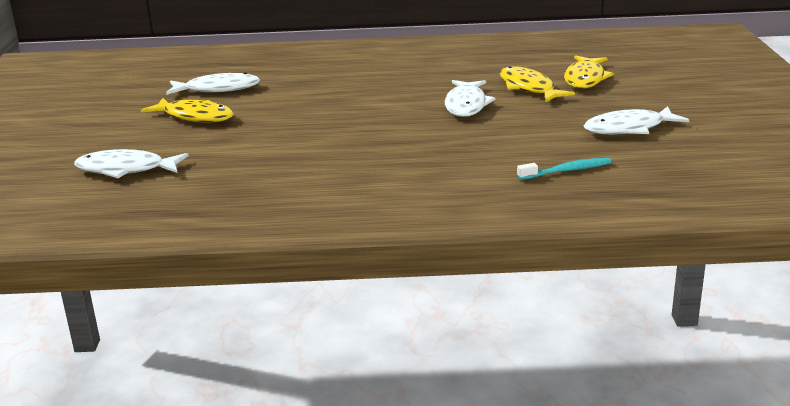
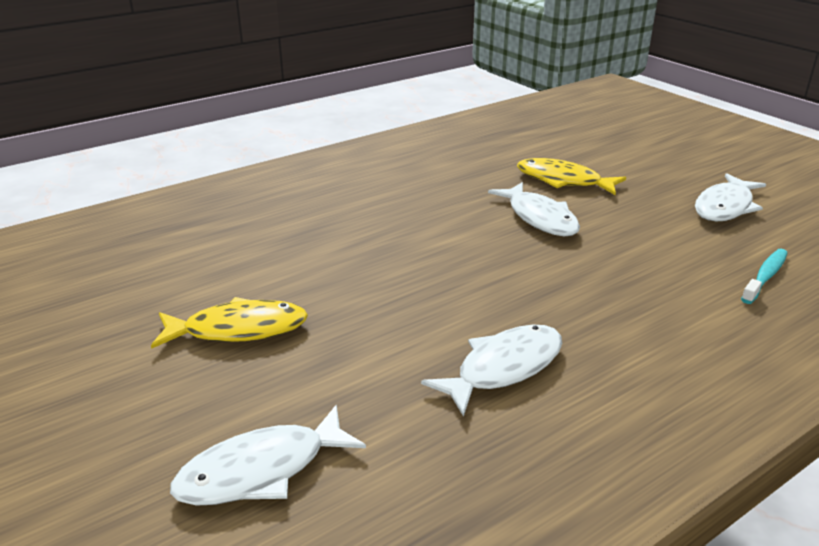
camera: 35 degrees left, 5 degrees up
(218, 89) = (209, 273): white fish -> white fish (503, 368)
(585, 79) = (594, 158): yellow fish -> none

